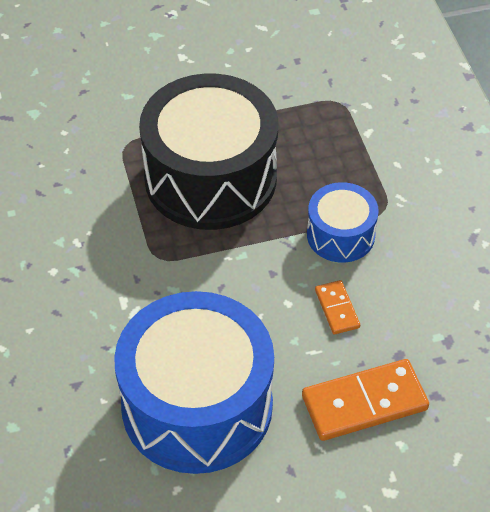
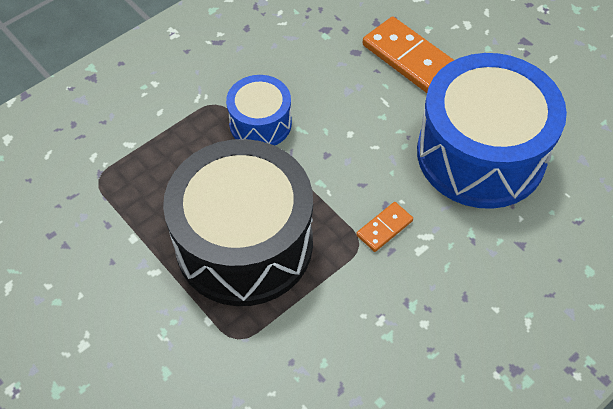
camera: 115 degrees left, 5 degrees up
(337, 309) = (336, 100): orange domino -> orange domino (384, 228)

